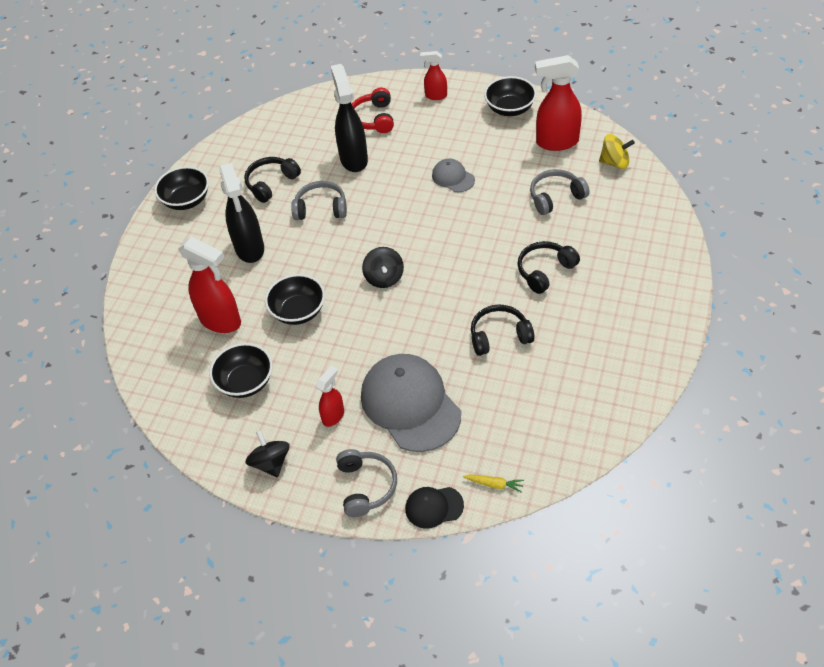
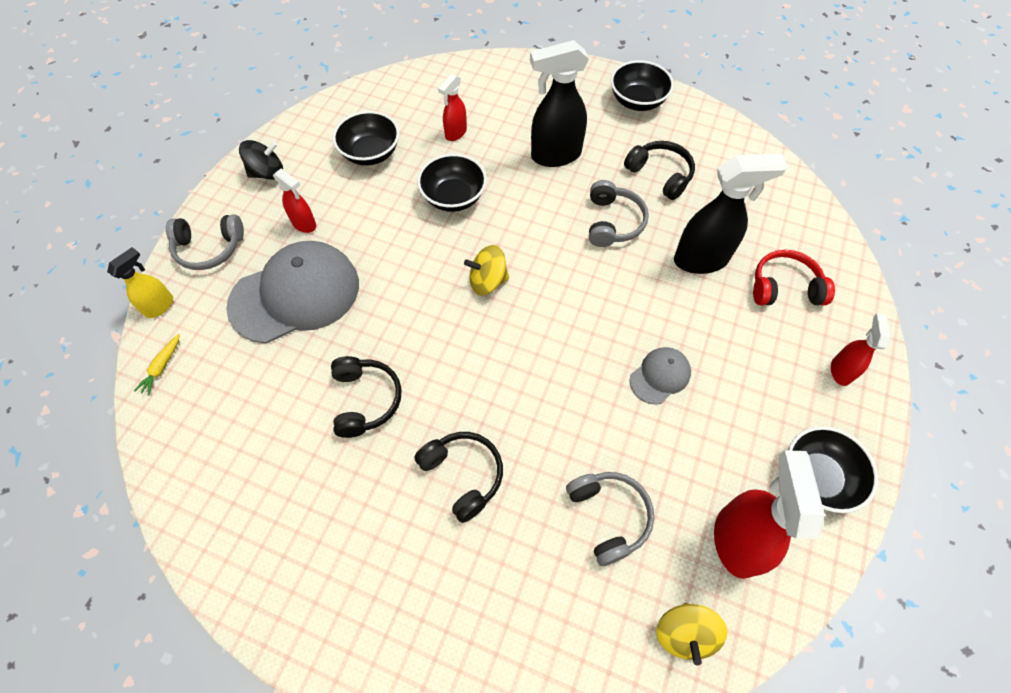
camera: 90 degrees right, 10 degrees up
(221, 321) = (455, 133): red spray bottle -> red spray bottle, size x0.55
(384, 278) = (487, 281): black spinning top -> yellow spinning top
(434, 507) = (160, 306): black cap -> yellow spray bottle

